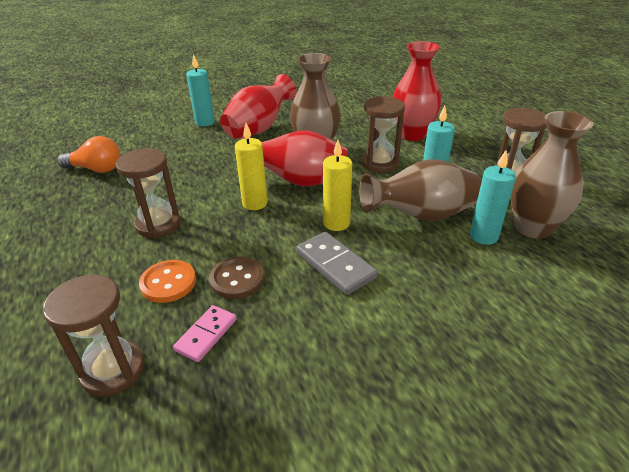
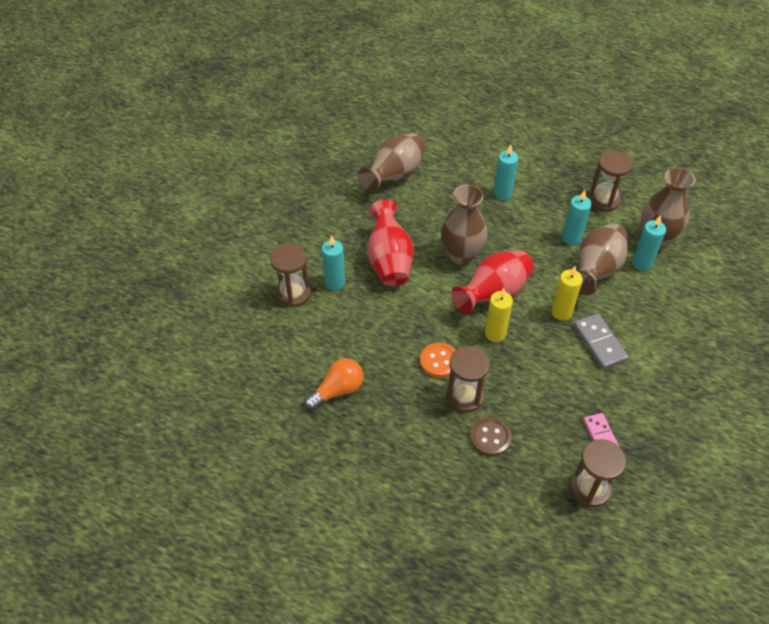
camera: 45 degrees left, 15 degrees up
(168, 283) = (537, 426): orange button -> orange button (439, 361)
(237, 279) = (567, 393): brown button -> brown button (490, 437)
(335, 265) = (599, 343): grey domino -> grey domino turned 60 degrees clockwise
(342, 95) = (394, 175): none -> brown vase
(380, 163) = (519, 239): brown hourglass -> brown hourglass (293, 293)
(412, 135) = (502, 193): red vase -> turquoise candle

